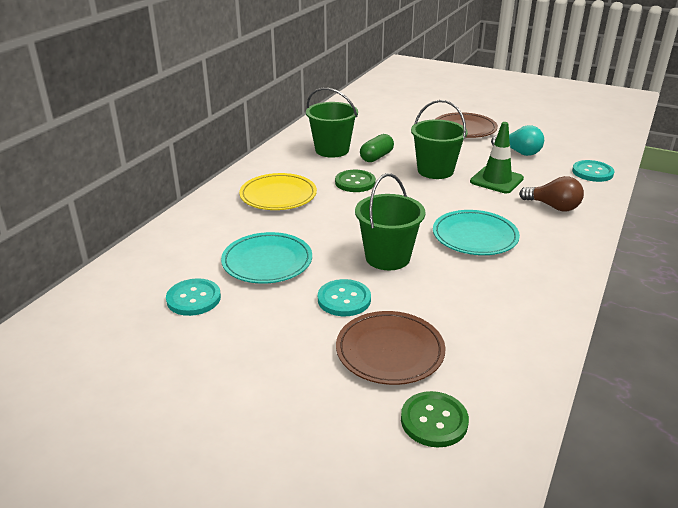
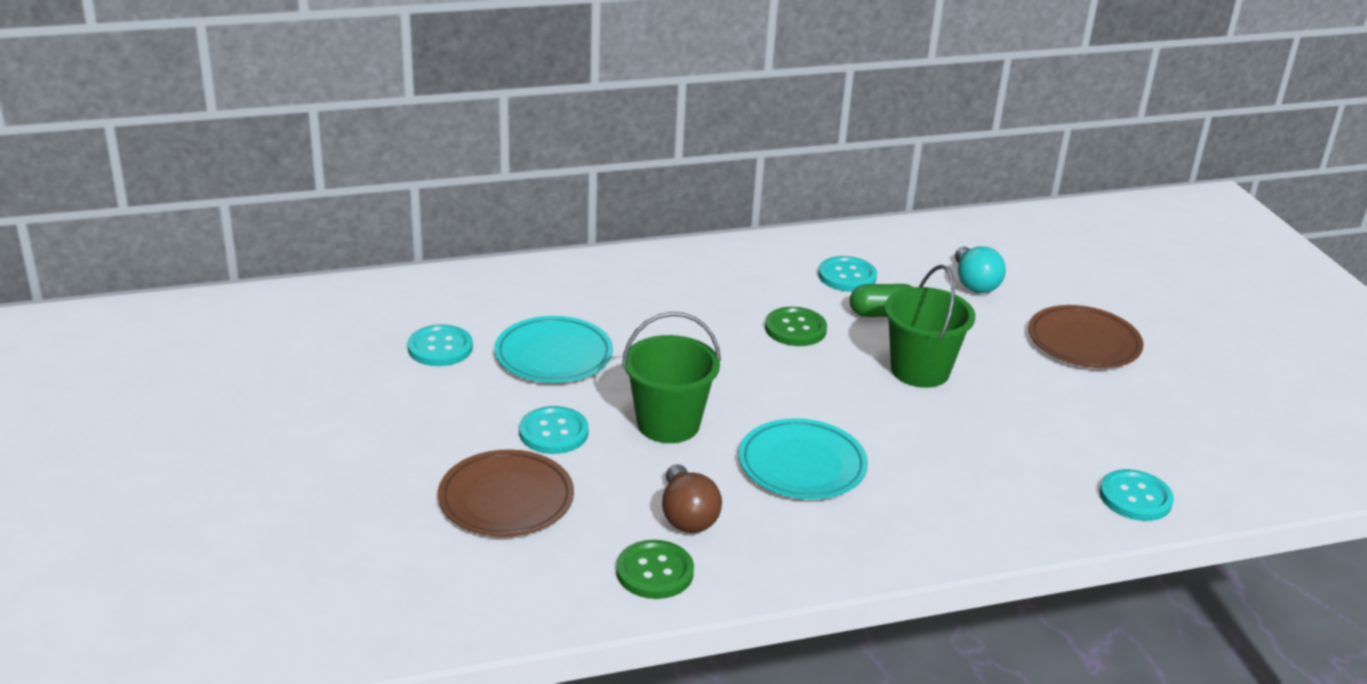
camera: 45 degrees right, 0 degrees up
(278, 195) = (686, 296): yellow plate -> none
(332, 150) = (847, 276): green bucket -> turquoise button
(434, 421) = (436, 570): green button -> green button (654, 572)
(496, 180) = (973, 426): green traffic cone -> none
(519, 152) = (1089, 414): turquoise light bulb -> turquoise light bulb (974, 283)
(553, 207) = (973, 498): brown light bulb -> brown light bulb (687, 516)

